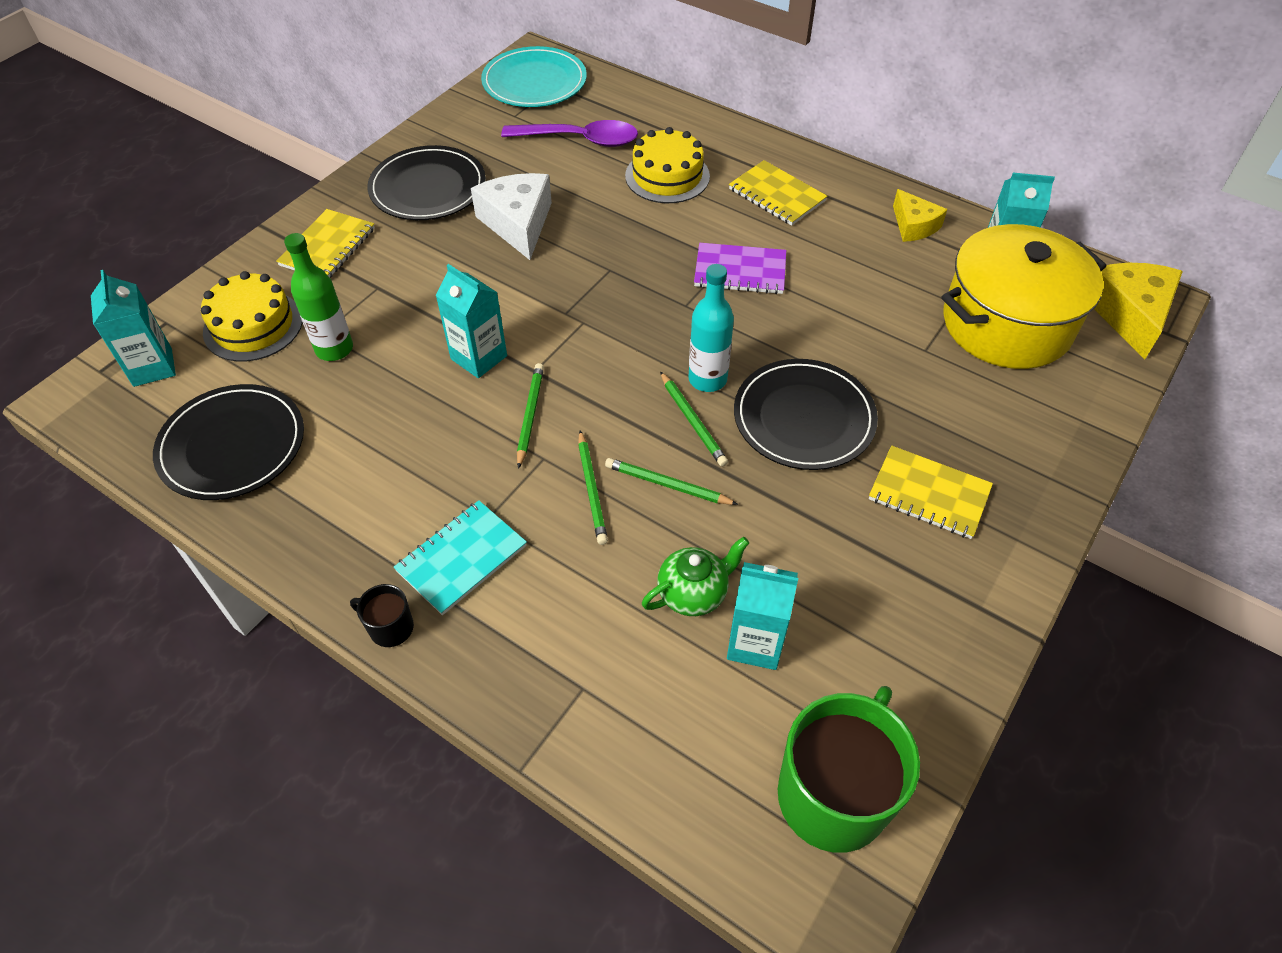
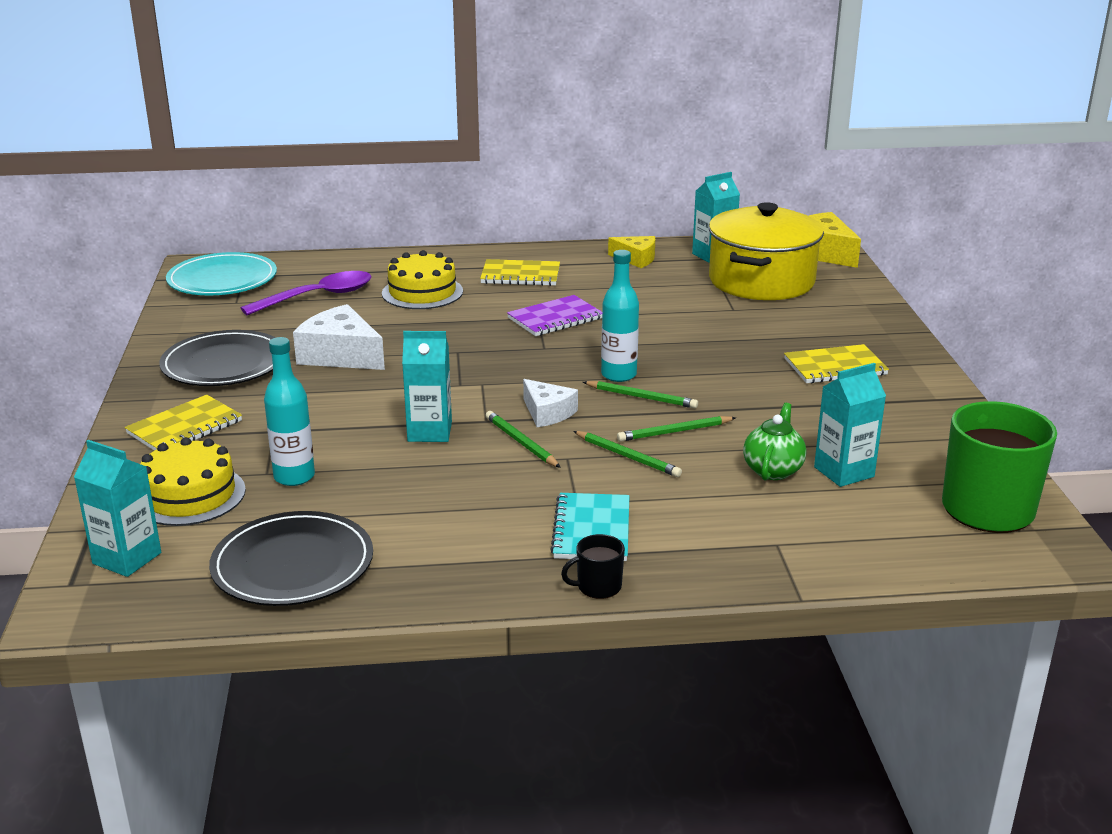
camera: 40 degrees left, 25 degrees down
(327, 247) = (184, 427): yellow notebook -> yellow notebook turned 60 degrees clockwise
(334, 349) = (294, 477): green bottle -> turquoise bottle
(592, 392) = (547, 413): none -> white cheese
(804, 418) = (710, 366): black plate -> none

